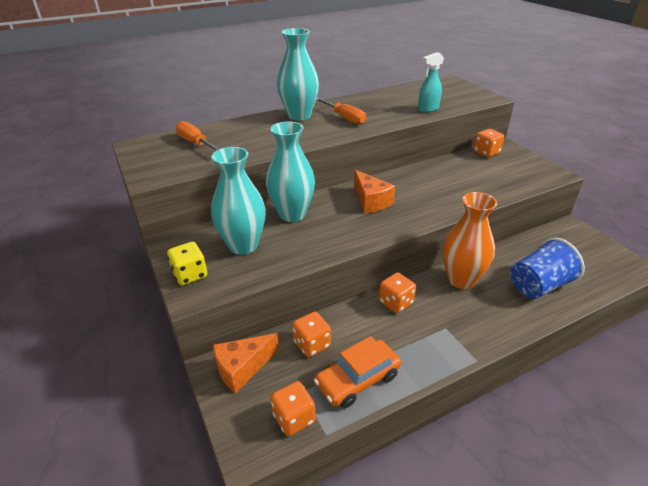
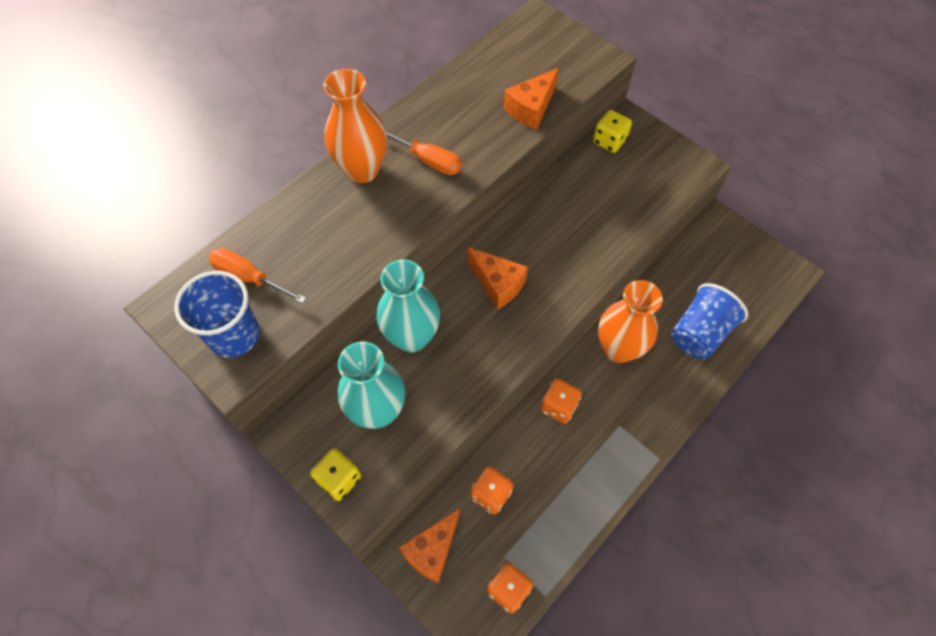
camera: 20 degrees left, 25 degrees up
(166, 163) = (234, 335): none -> blue cup
(299, 116) = (362, 170): turquoise vase -> orange vase
(358, 379) = (553, 523): orange car -> none
(428, 109) = (531, 108): turquoise spray bottle -> orange cheese
(486, 152) = (609, 141): orange dice -> yellow dice

